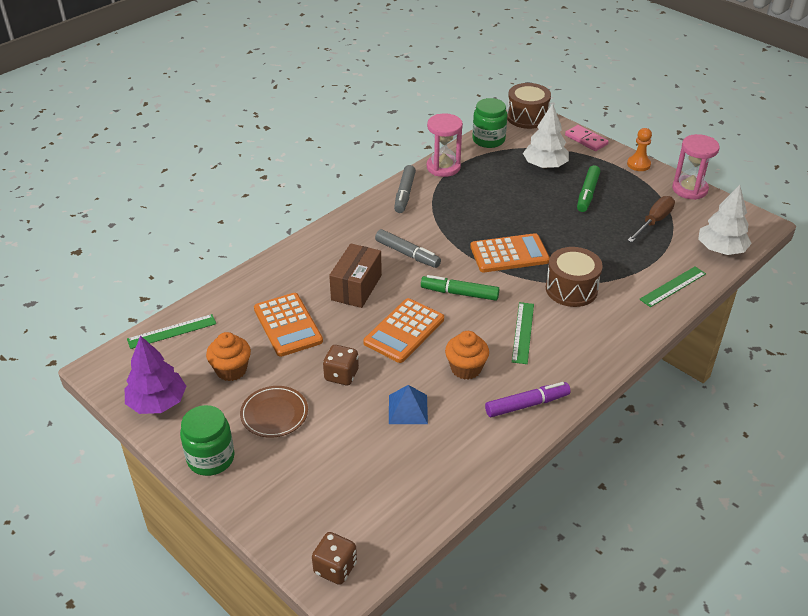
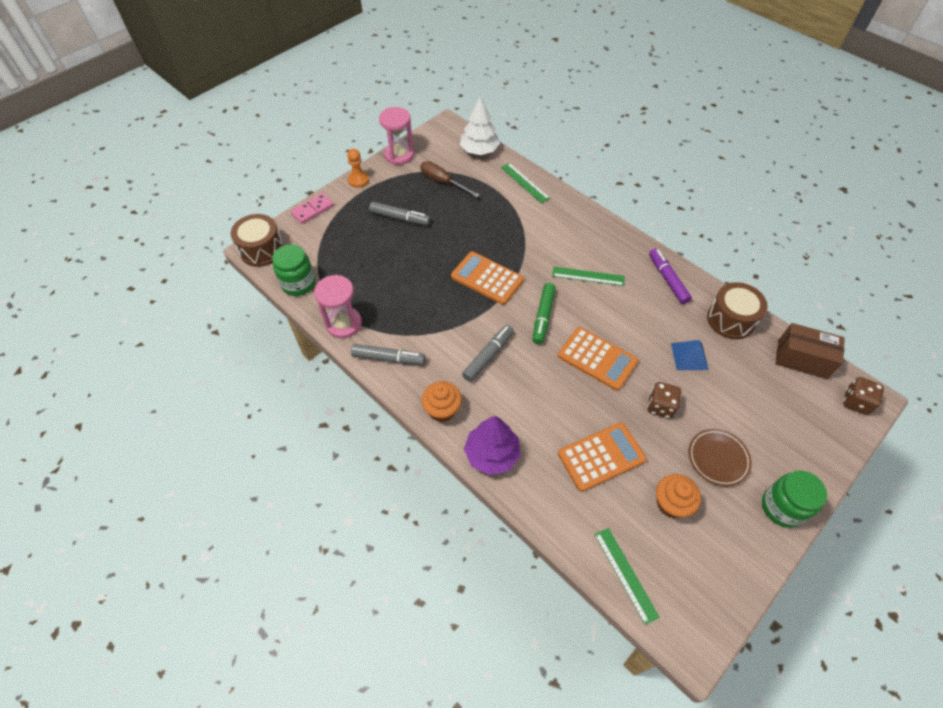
camera: 90 degrees left, 15 degrees up
(157, 402) = (728, 570): purple tree -> purple tree (492, 454)
(356, 287) = (541, 398): brown box -> brown box (802, 359)
(466, 368) = (636, 316): orange cupcake -> orange cupcake (442, 410)
(509, 254) = (487, 278): orange calculator -> orange calculator turned 45 degrees counterclockwise
(545, 165) = (351, 243): white tree -> none
(571, 289) = (532, 241): brown drum -> brown drum (730, 320)
(587, 194) = (400, 218): green marker -> grey marker

